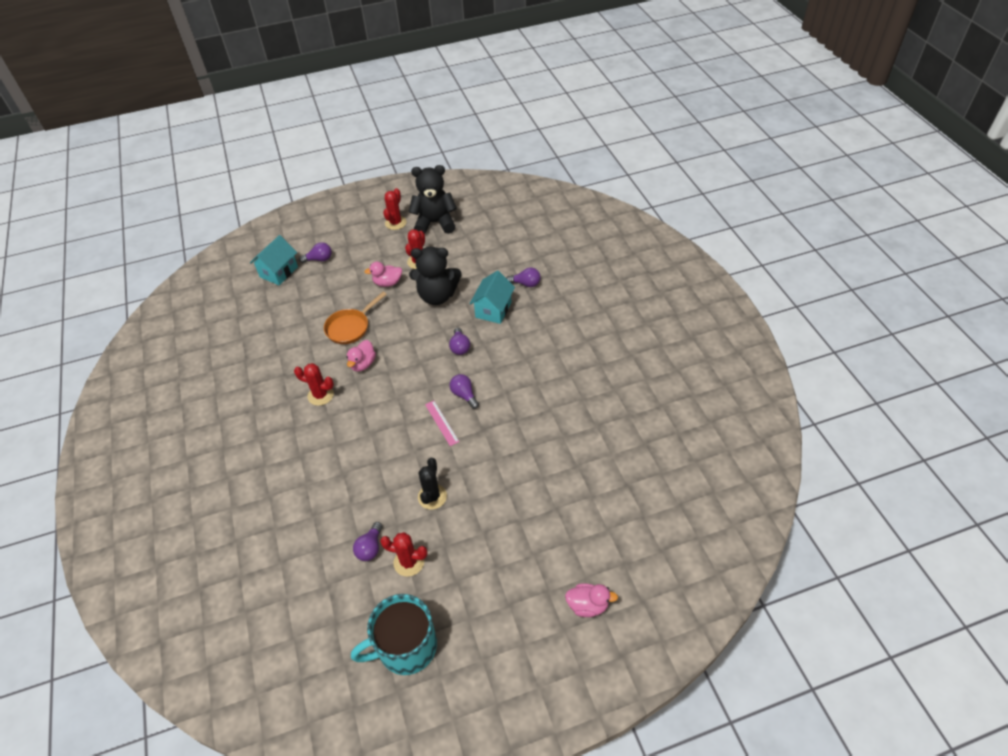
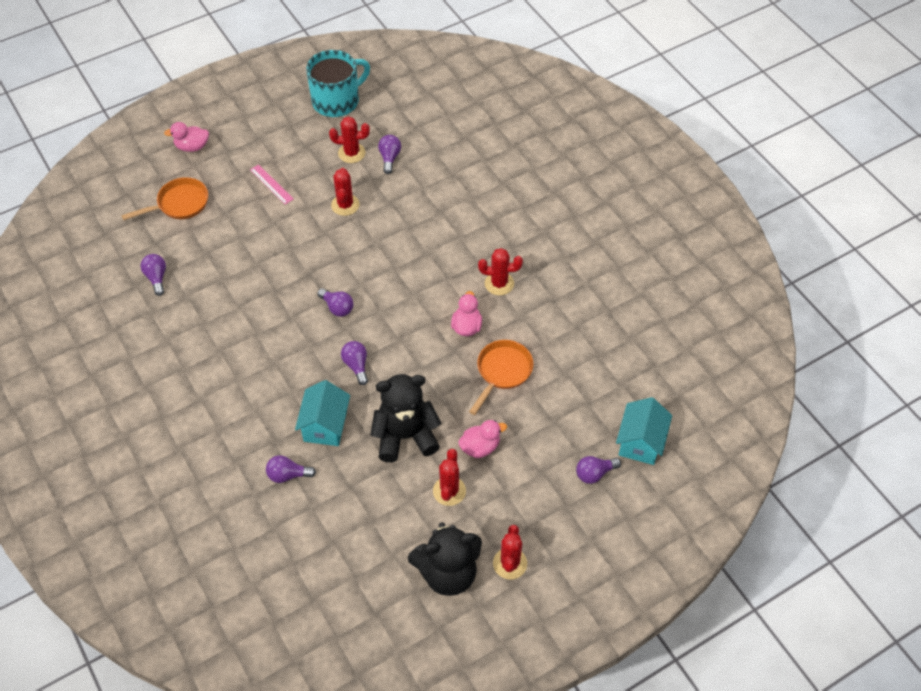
camera: 165 degrees right, 5 degrees up
(432, 497) = (345, 205): black cactus -> red cactus
(441, 423) = (354, 274): pink ruler -> pink ruler (271, 184)
(603, 527) = (179, 204): none -> orange pan
(625, 447) = (156, 278): none -> purple light bulb

